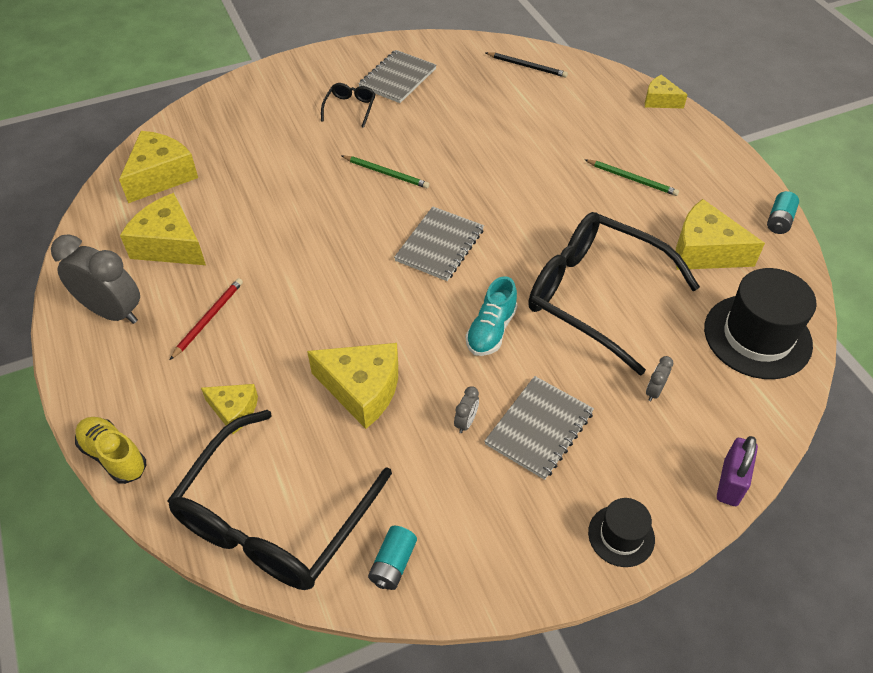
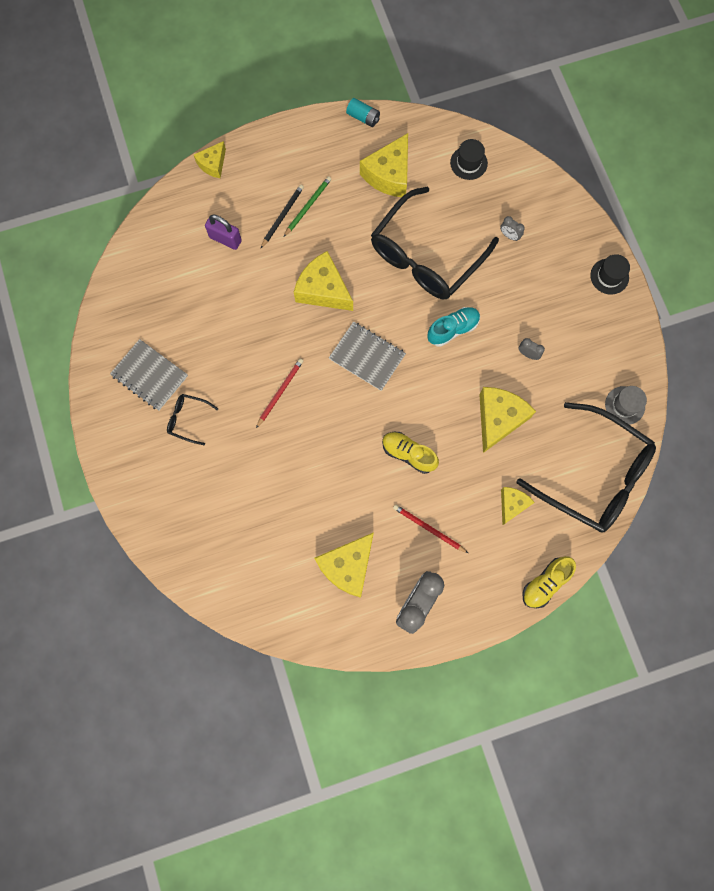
camera: 85 degrees left, 25 degrees up
(161, 176) = (262, 583): yellow cheese -> yellow cheese (323, 290)
(310, 293) = (408, 454): none -> yellow shoe
(386, 173) = (280, 392): green pencil -> red pencil
(393, 564) = (625, 405): turquoise battery -> grey hat
(491, 330) = (452, 329): turquoise shoe -> turquoise shoe turned 60 degrees counterclockwise
(527, 66) = (148, 262): black pencil -> black pencil (282, 216)
(539, 428) = (534, 310): grey notebook -> none
(730, 482) = (576, 209): purple padlock -> purple padlock (225, 239)
(757, 336) = (468, 163): black hat -> black hat, size x0.53

